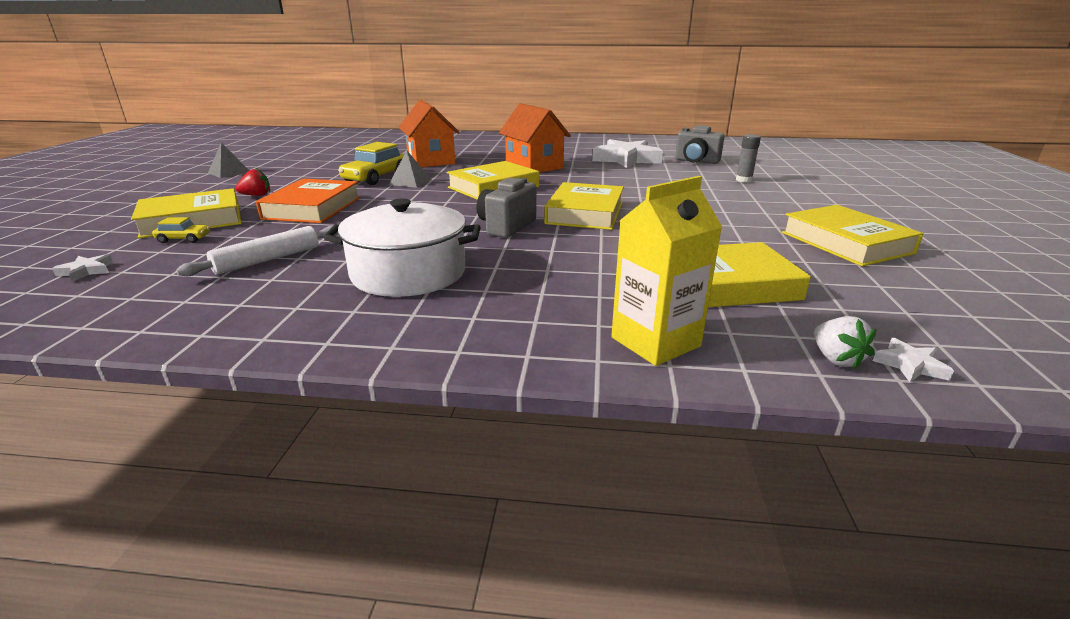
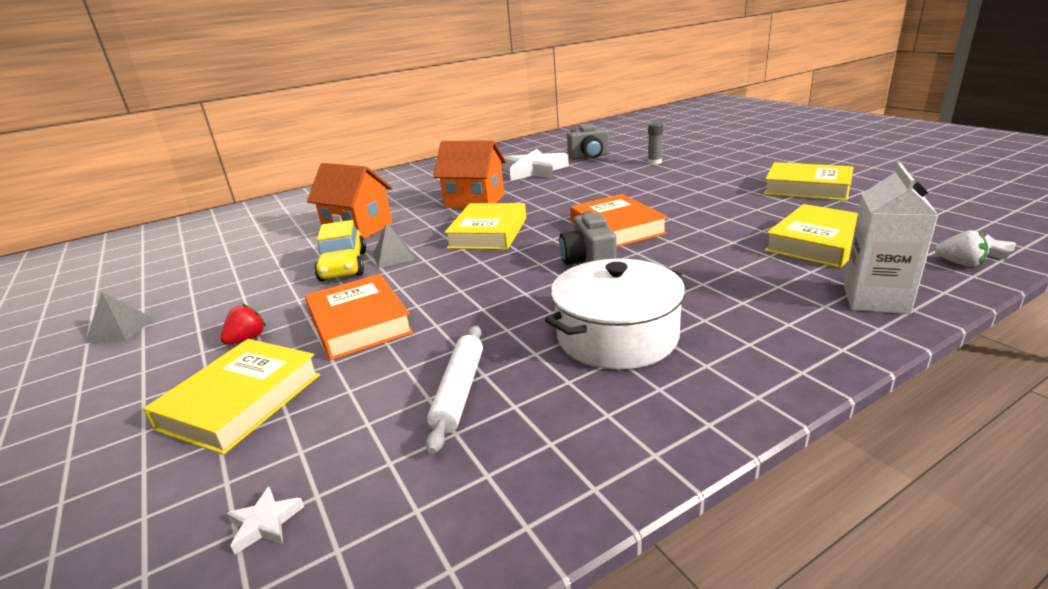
camera: 35 degrees left, 0 degrees up
(184, 239) = (294, 423): yellow car -> none
(585, 213) = (616, 227): yellow book -> orange book
(655, 342) = (875, 299): yellow carton -> white carton

